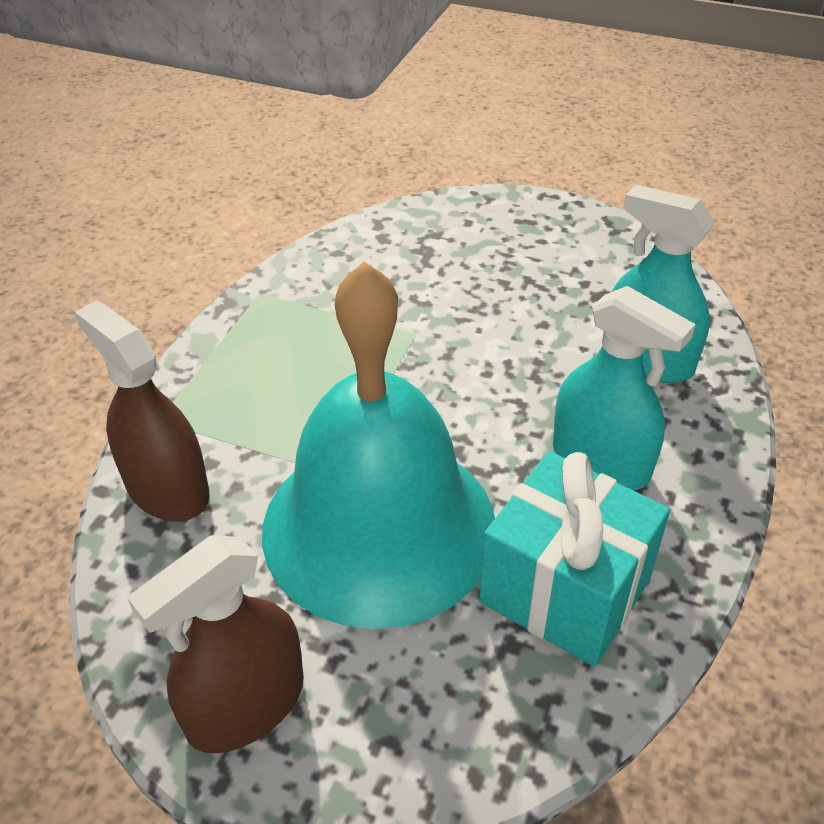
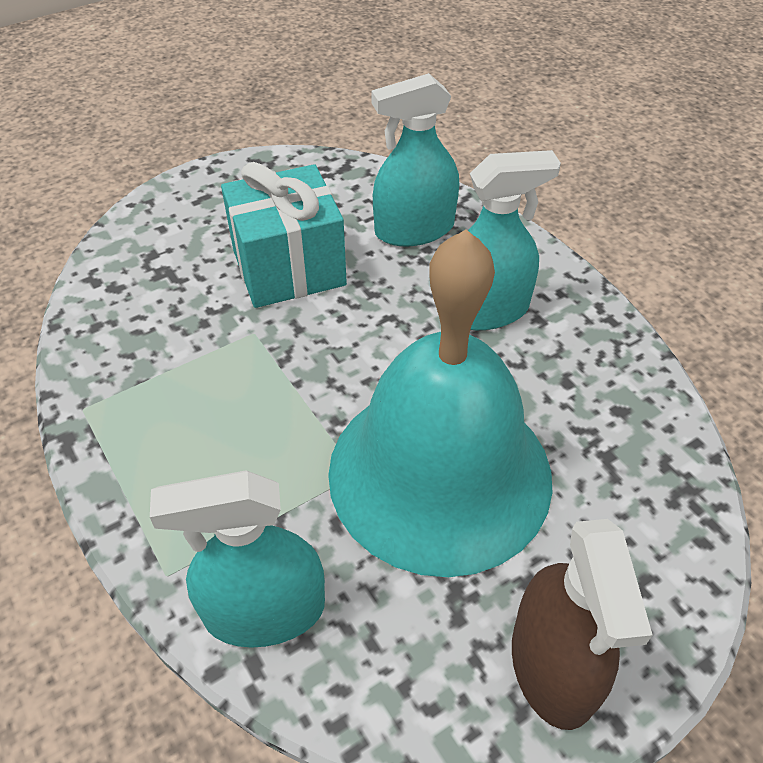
camera: 55 degrees left, 5 degrees up
(167, 488) = (264, 610): brown spray bottle -> turquoise spray bottle
(565, 590) = (582, 398): turquoise gift -> turquoise gift (289, 268)

